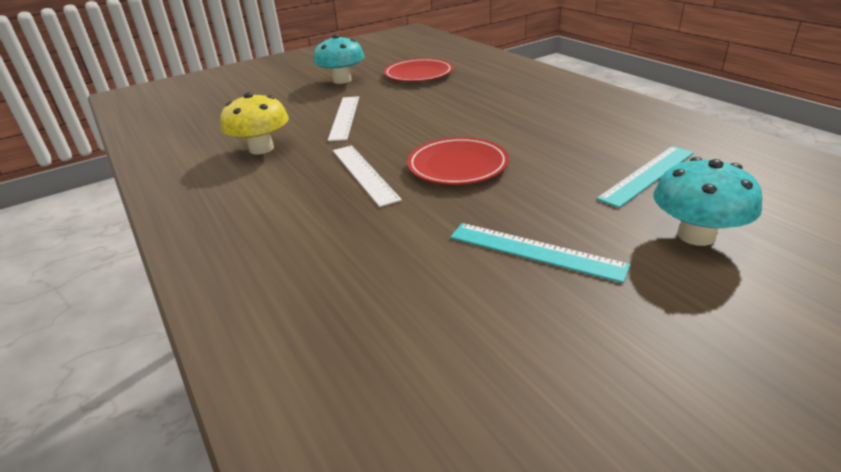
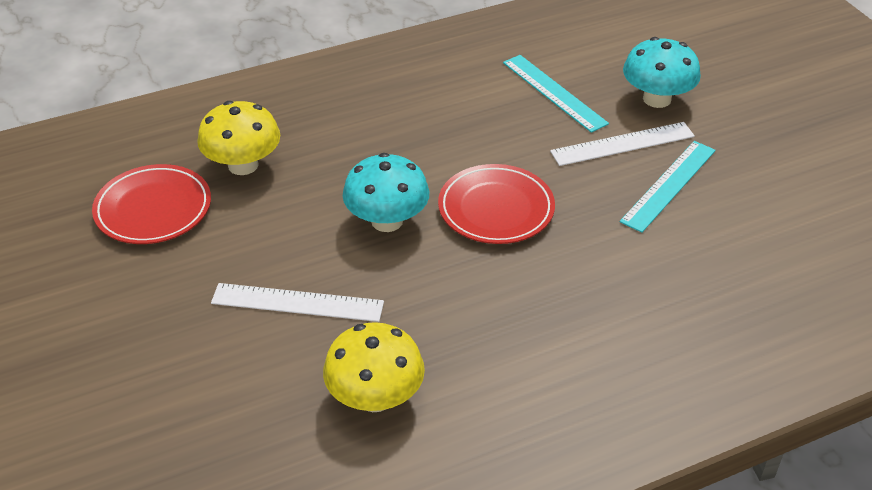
camera: 85 degrees left, 10 degrees up
(342, 80) = (115, 304): turquoise mushroom -> turquoise mushroom (387, 221)
(364, 173) = (491, 287): white ruler -> white ruler (622, 144)
(468, 86) = (243, 165): none -> yellow mushroom

